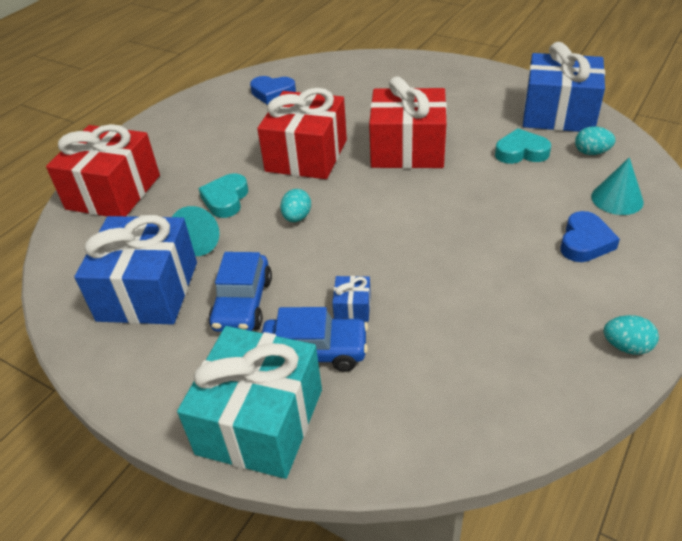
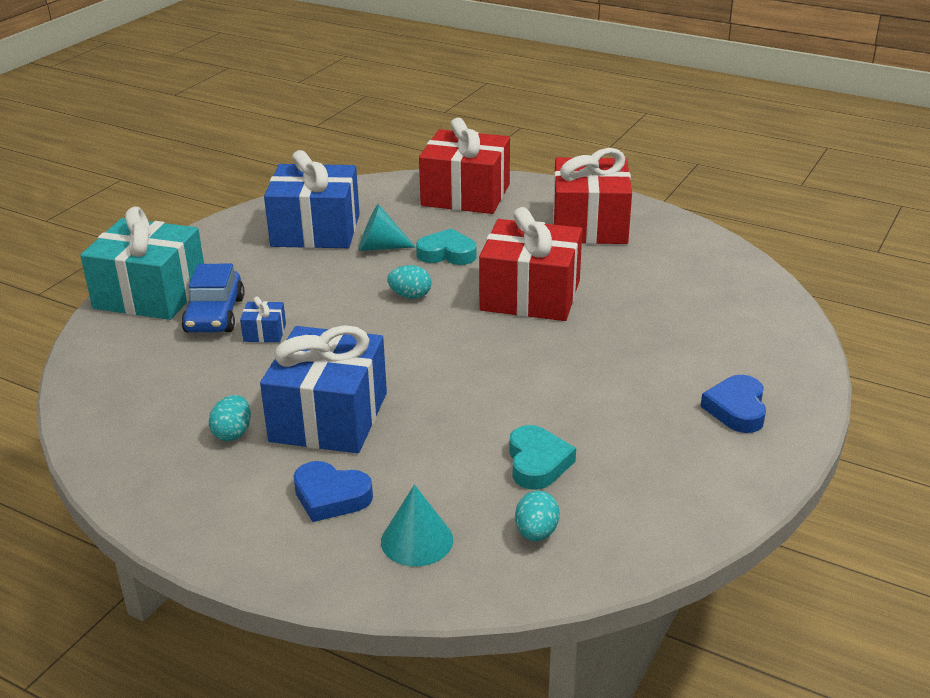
camera: 85 degrees right, 10 degrees down
(243, 303) = (287, 276): blue car -> none
(272, 93) = (678, 264): blue heart -> blue heart (736, 409)
(407, 149) = (544, 367): red gift -> red gift (589, 225)
(558, 113) = (651, 513): blue gift -> blue gift (329, 417)
(626, 346) = (154, 502): turquoise egg -> turquoise egg (233, 433)

